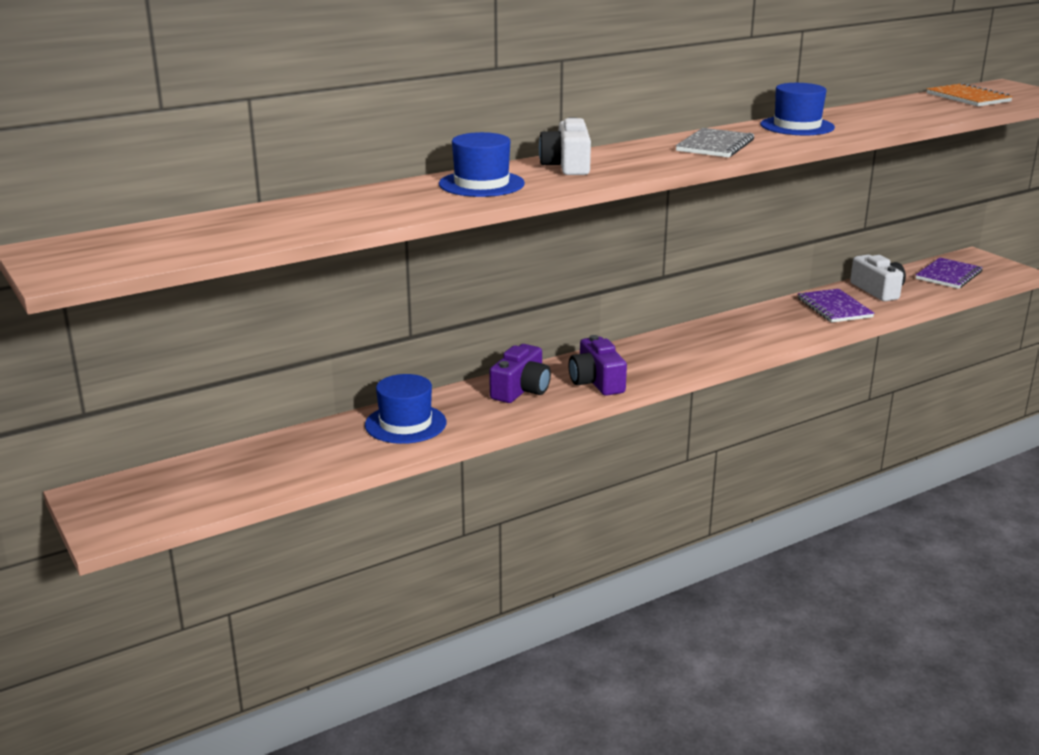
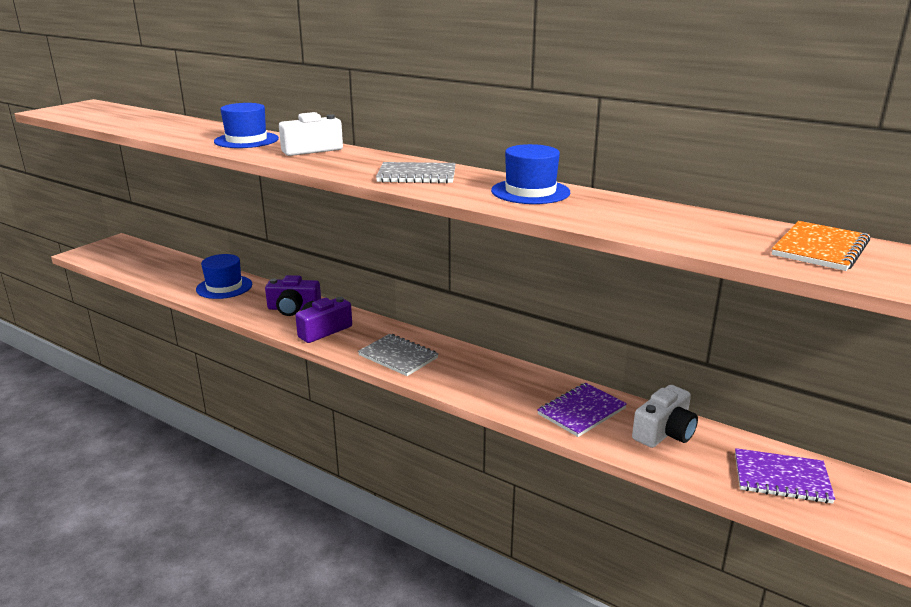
camera: 65 degrees right, 0 degrees up
(688, 356) = (398, 357): none -> grey notebook

